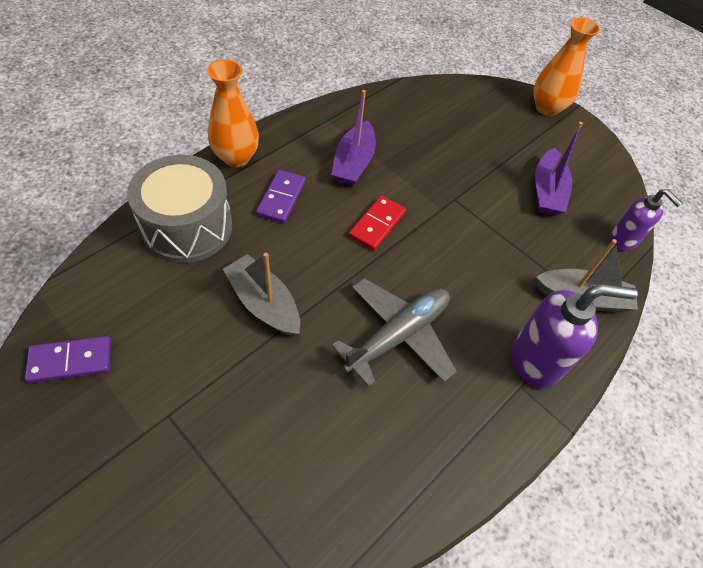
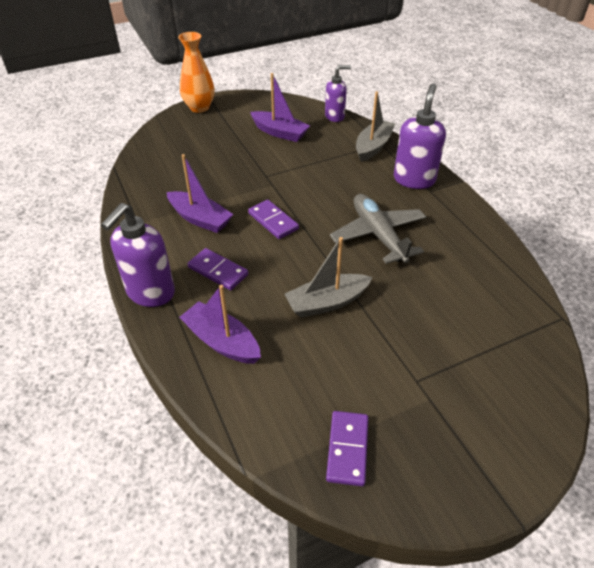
camera: 65 degrees left, 10 degrees down
(187, 227) = (222, 341): grey drum -> purple boat
(236, 157) = (150, 293): orange vase -> purple soap dispenser
(377, 224) = (273, 221): red domino -> purple domino

